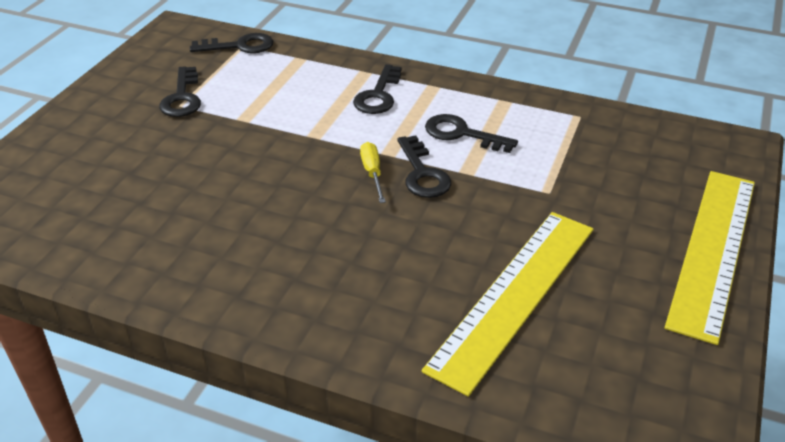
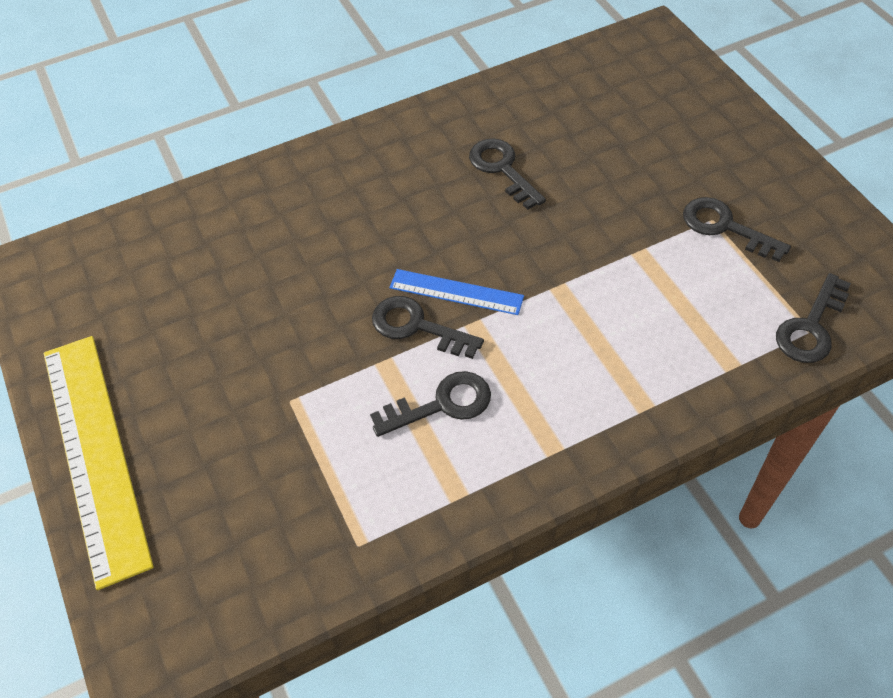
camera: 135 degrees right, 15 degrees up
(372, 173) = (456, 292): yellow screwdriver -> blue ruler
(378, 95) = (583, 385): black key -> black key (502, 169)
(514, 295) = (225, 278): yellow ruler -> none

